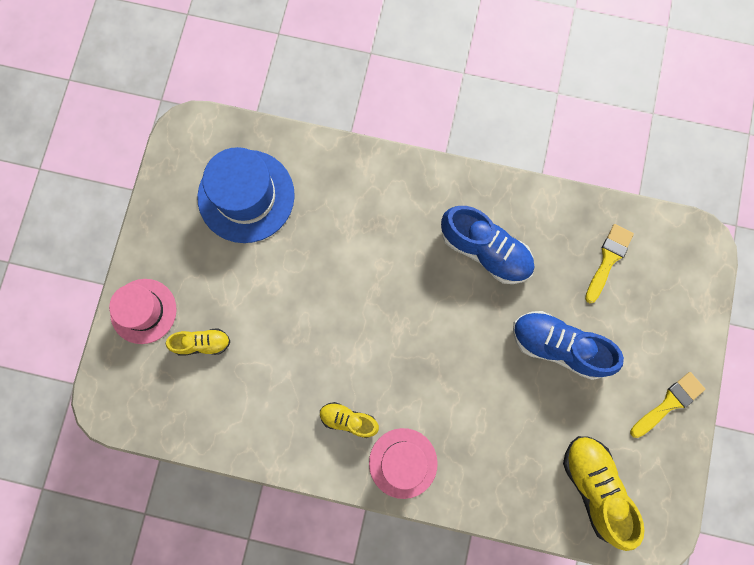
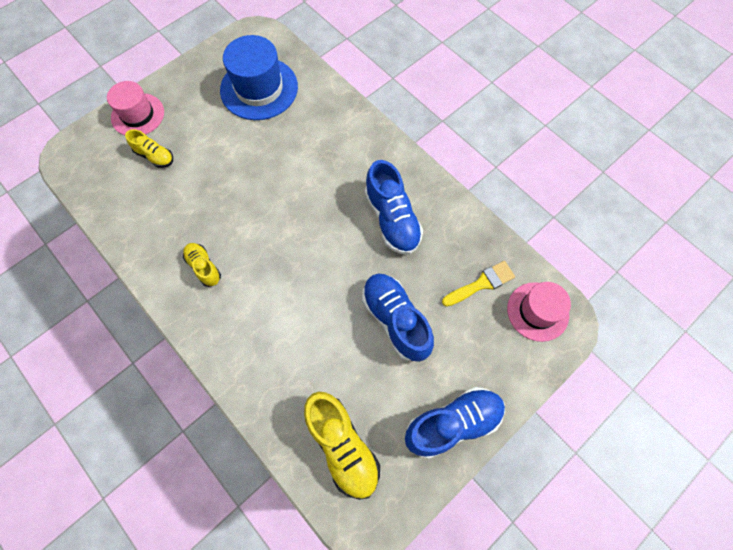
camera: 35 degrees right, 10 degrees down
(403, 463) = (216, 322): pink hat -> pink hat (537, 311)
(595, 488) = (342, 446): yellow shoe -> yellow shoe turned 135 degrees clockwise
(669, 403) = (453, 423): yellow brush -> blue shoe

